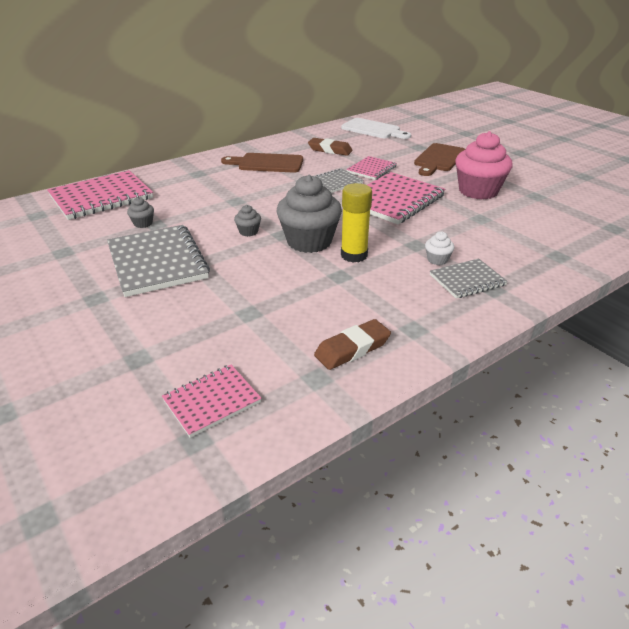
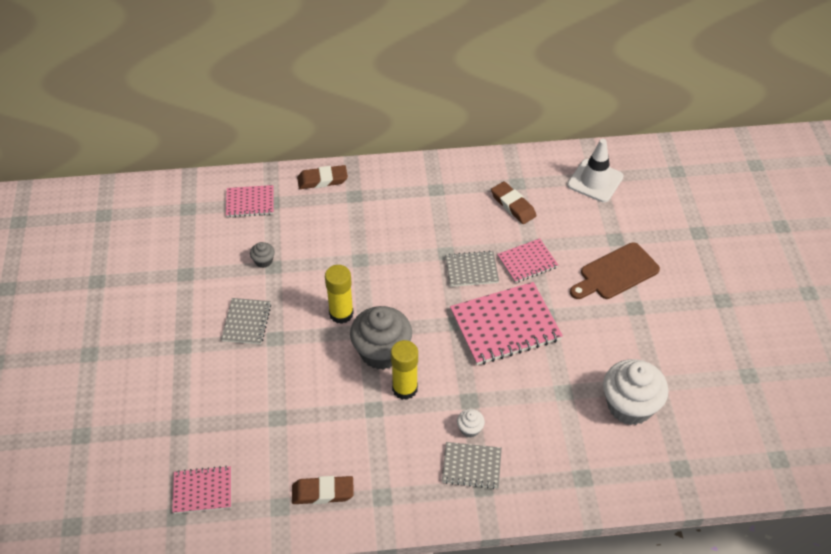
camera: 30 degrees right, 15 degrees up
(101, 197) = (250, 202): pink notebook -> pink notebook, size x0.56
(157, 262) = (246, 322): grey notebook -> grey notebook, size x0.56
(161, 172) = (322, 180): none -> brown eraser
(248, 232) = (341, 313): grey cupcake -> yellow glue stick
(267, 163) = (431, 205): brown cutting board -> none
(373, 129) = (595, 181): white cutting board -> white traffic cone
(478, 191) = (603, 348): pink cupcake -> none
(535, 210) = (629, 406): none -> white cupcake

